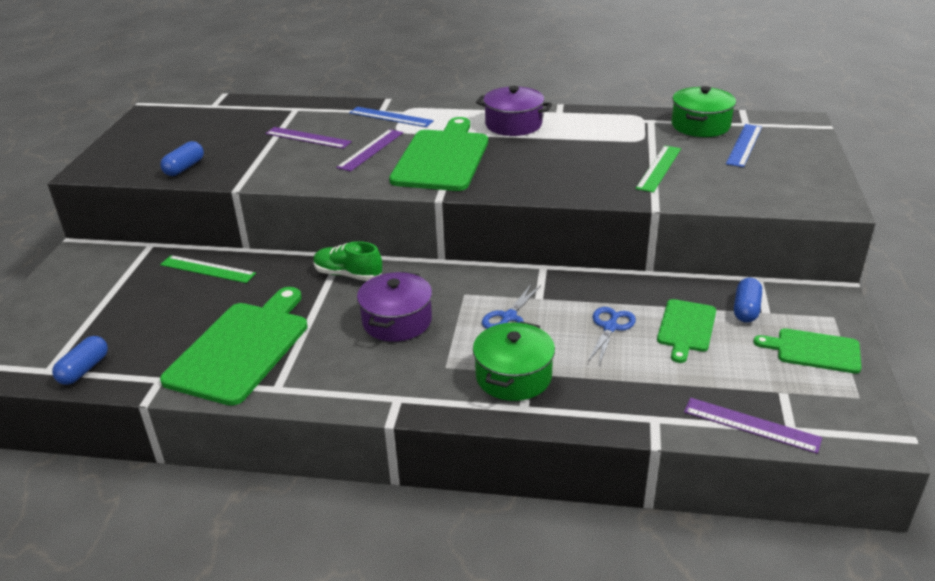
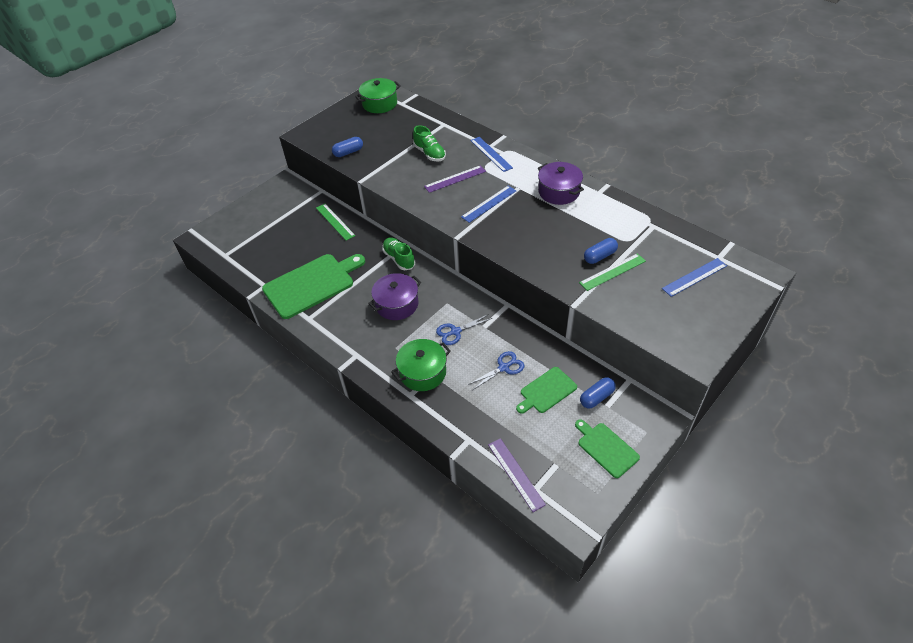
camera: 35 degrees right, 15 degrees up
(84, 370) = (239, 263): blue capsule -> blue capsule (600, 256)
(308, 138) = (429, 153): purple ruler -> green shoe
(442, 158) = (489, 204): green cutting board -> blue ruler
(700, 125) = (683, 245): green pot -> green pot (379, 104)

